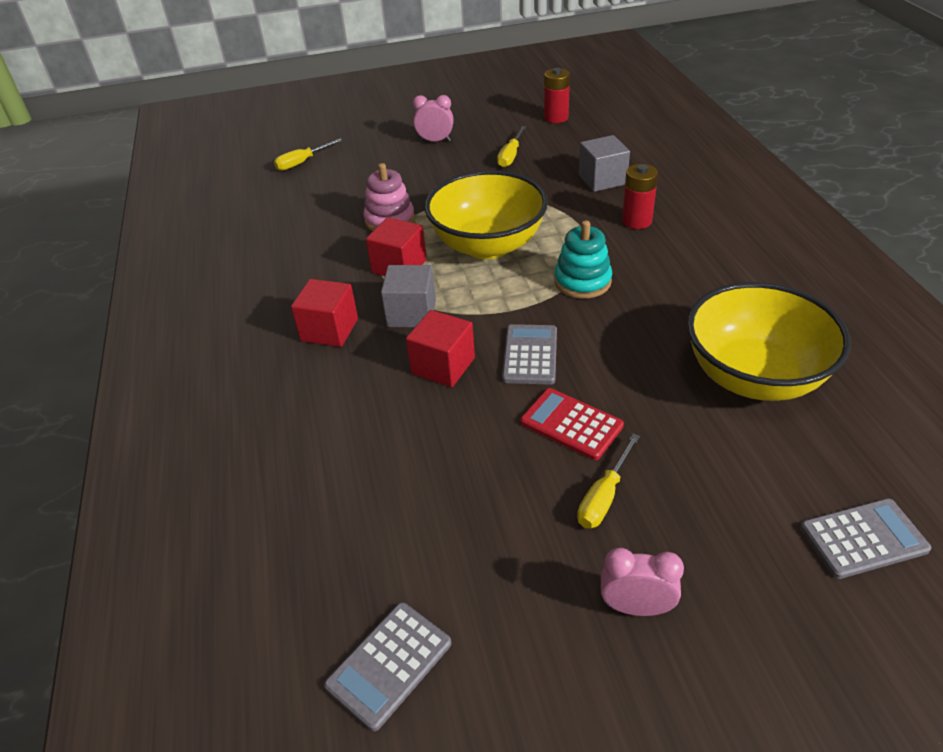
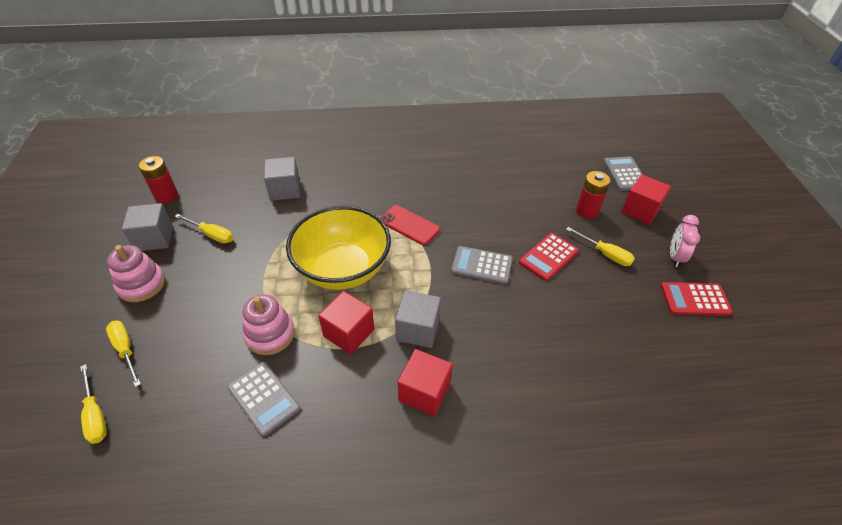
camera: 85 degrees left, 5 degrees up
(363, 155) = (126, 350): none -> yellow screwdriver
(389, 664) = (732, 368): grey calculator -> grey calculator (263, 398)
(435, 141) = (141, 284): pink clock -> pink stacking toy
(443, 366) = (485, 315): red cube -> red cube (640, 210)
(494, 129) = (154, 238): none -> grey cube
(532, 627) = (695, 299): none -> red calculator
(582, 281) = (409, 225): turquoise stacking toy -> red phone
(636, 221) = (349, 185): red battery -> red battery (587, 211)
(754, 376) = (516, 176): yellow bowl -> none

